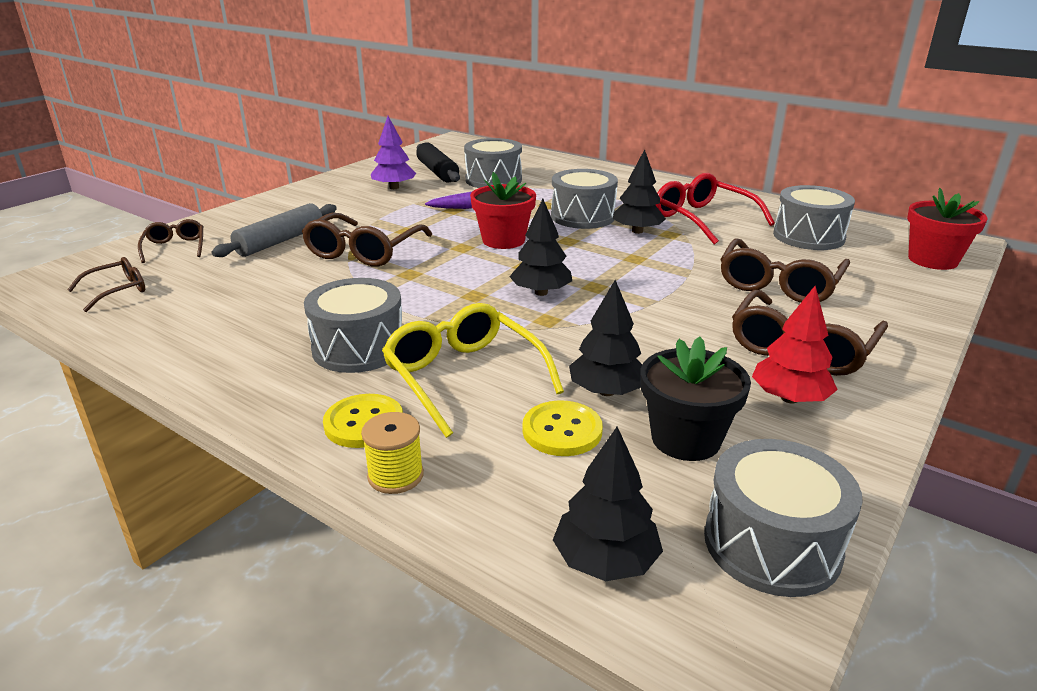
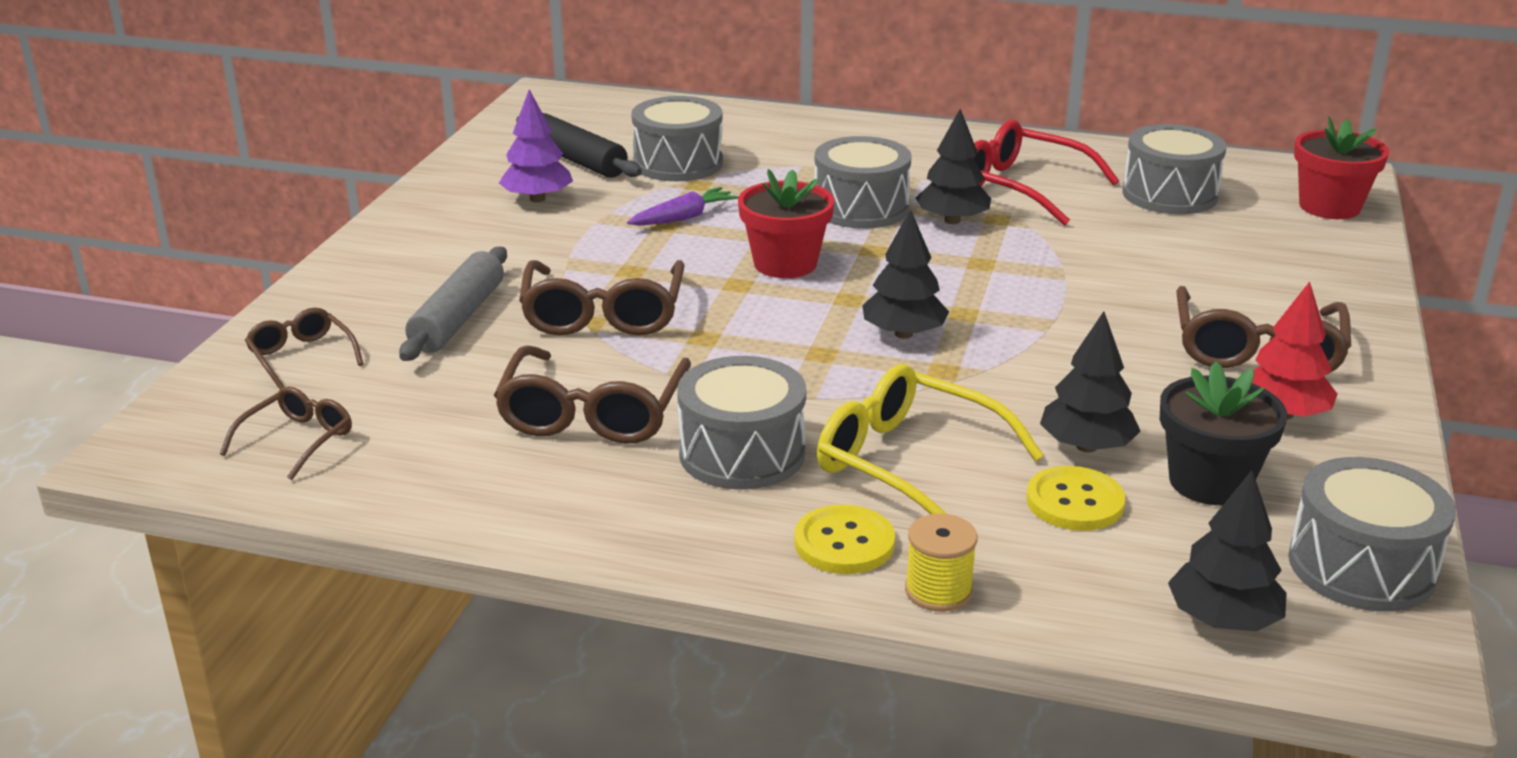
camera: 20 degrees left, 0 degrees up
(779, 284) = (1179, 270): brown glasses -> brown glasses (593, 413)

